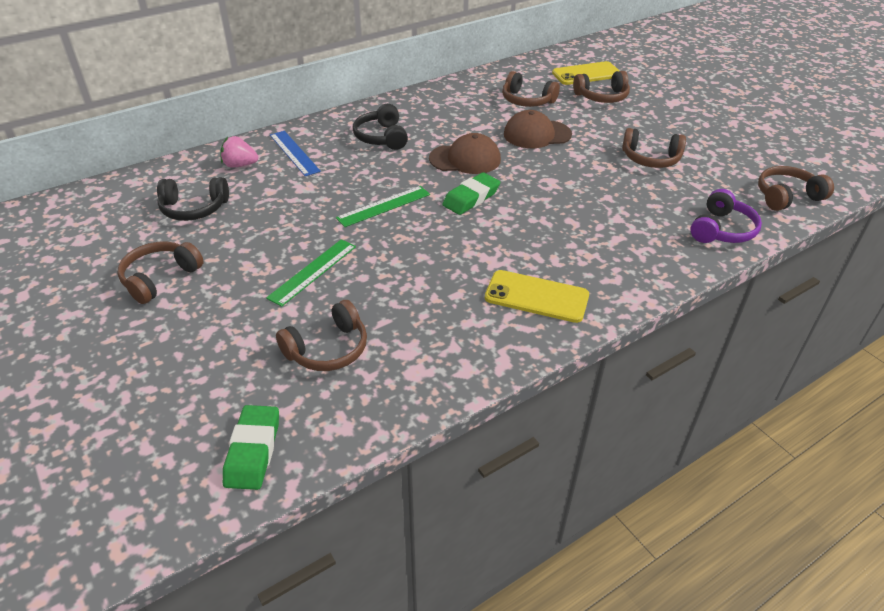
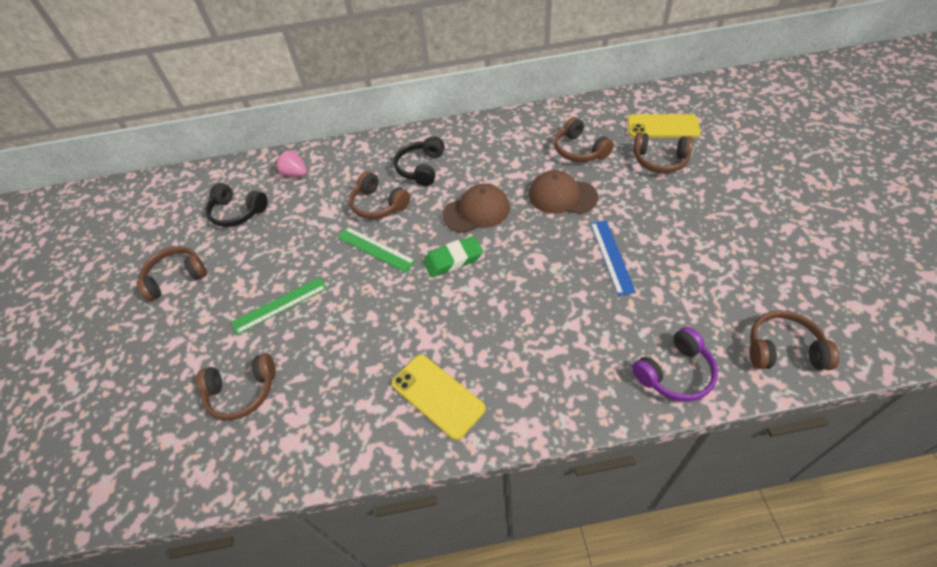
camera: 30 degrees right, 10 degrees up
(253, 451) = (135, 473): green eraser -> none
(294, 153) = (342, 170): blue ruler -> blue ruler (611, 256)
(383, 206) = (375, 249): green ruler -> green ruler turned 45 degrees clockwise
(465, 159) = (476, 211): brown cap -> brown cap turned 45 degrees counterclockwise
(650, 158) = (659, 255): brown headphones -> brown headphones (378, 204)

